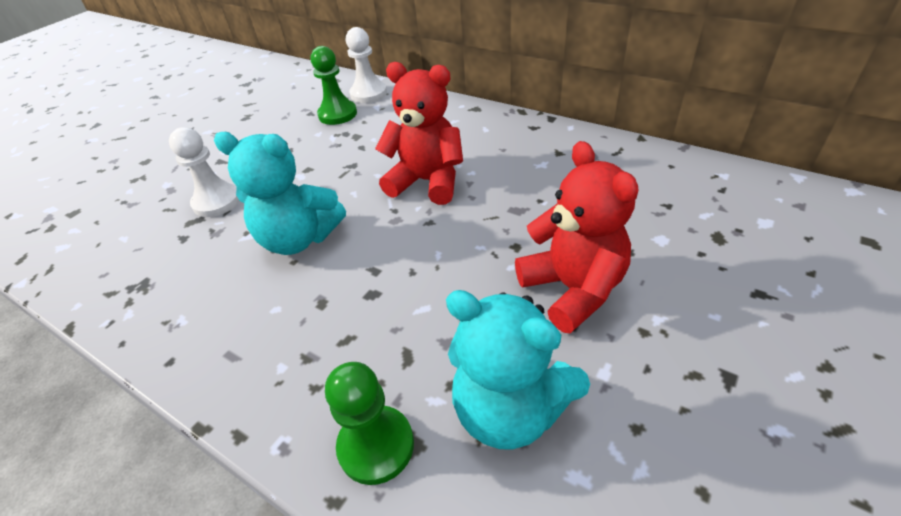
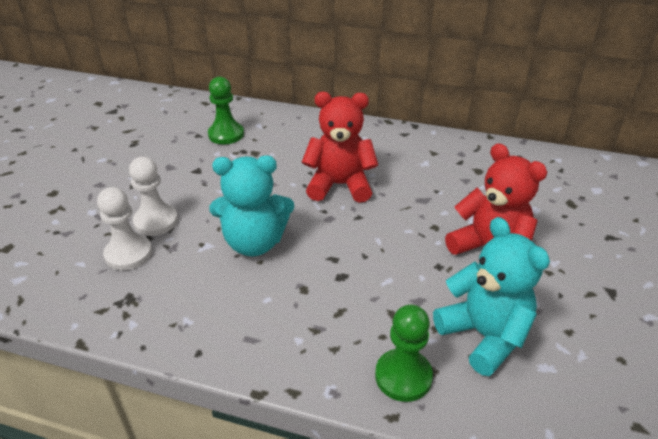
camera: 20 degrees left, 5 degrees down
(368, 94) = (245, 114): white pawn -> white pawn (128, 254)
(509, 409) = (484, 336): turquoise teddy bear -> turquoise teddy bear turned 135 degrees counterclockwise

